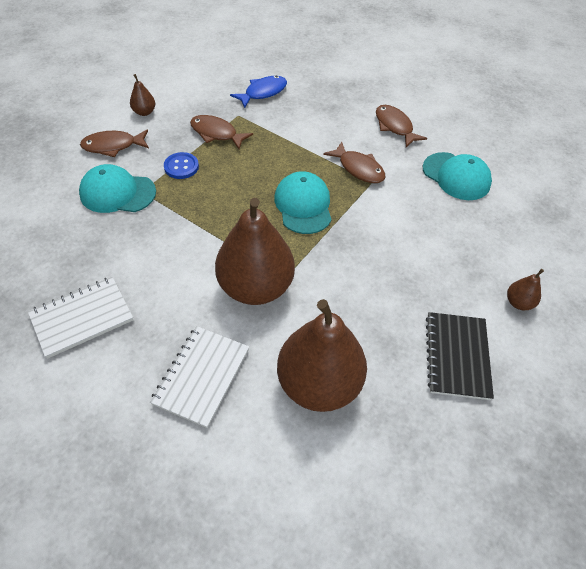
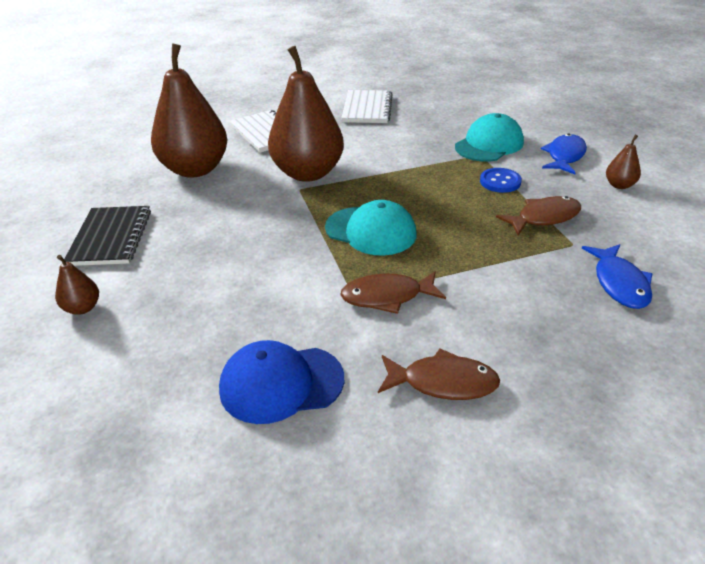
camera: 130 degrees right, 15 degrees down
(113, 146) = (564, 156): brown fish -> blue fish
(456, 176) = (281, 384): turquoise cap -> blue cap
(457, 356) = (110, 238): black notebook -> black notebook turned 45 degrees clockwise

